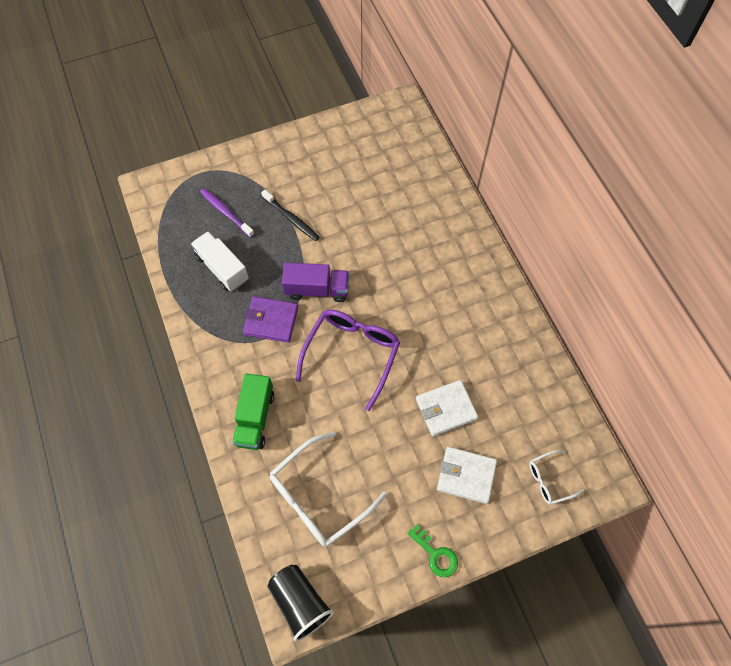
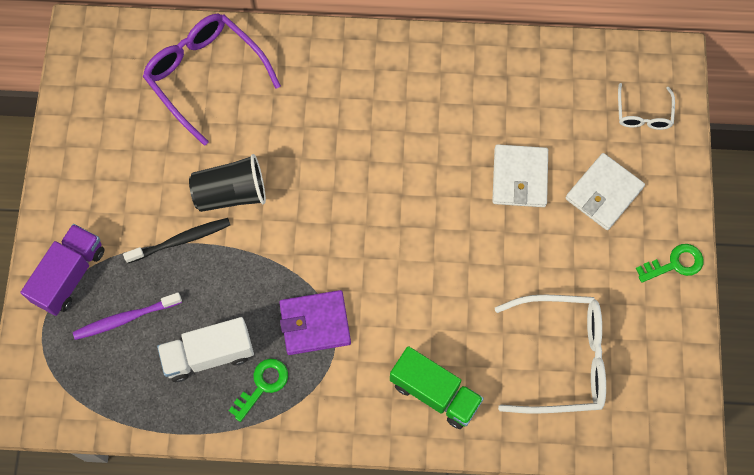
camera: 65 degrees left, 5 degrees up
(215, 308) = (262, 385): none -> green key
(271, 321) = (315, 323): purple wallet -> purple wallet turned 45 degrees clockwise
(300, 602) = (670, 427): black cup -> black cup (231, 193)
(317, 289) = (299, 251): purple truck -> purple truck (69, 275)
(319, 497) = (562, 358): white glasses -> white glasses turned 75 degrees counterclockwise
(352, 354) = (405, 248): purple glasses -> purple glasses (205, 76)

